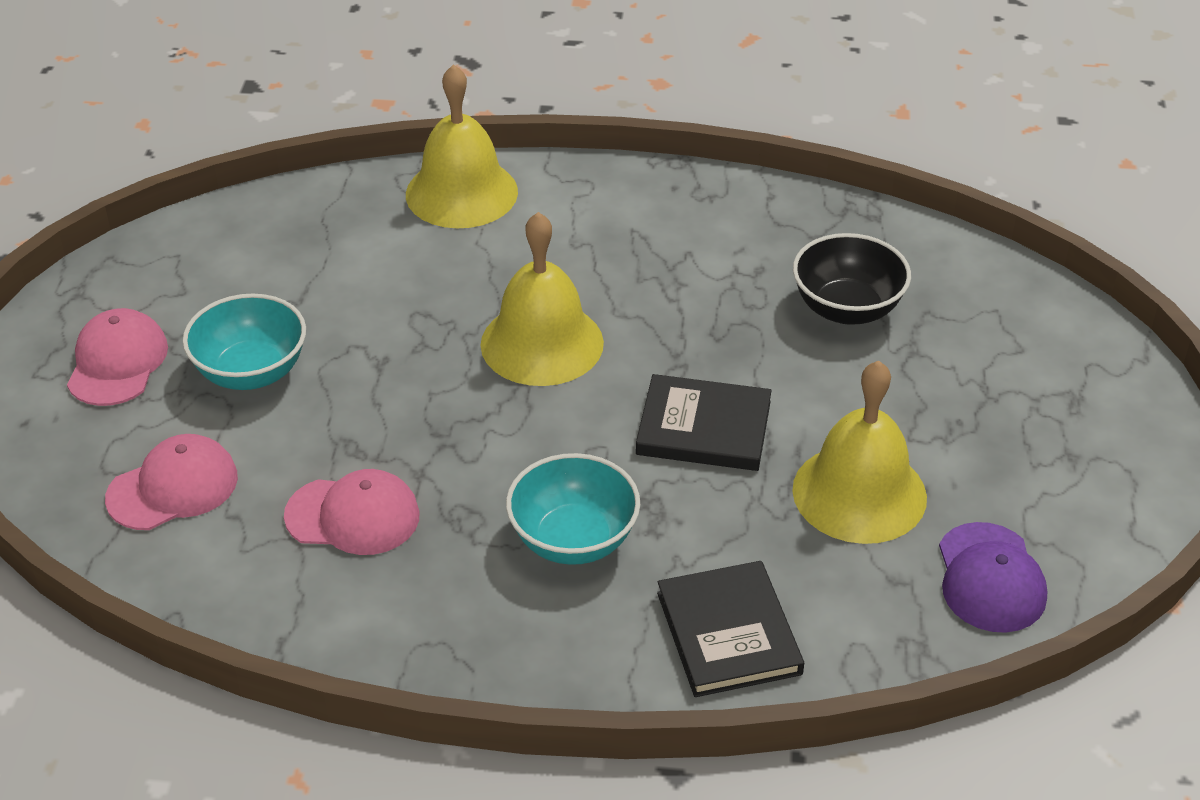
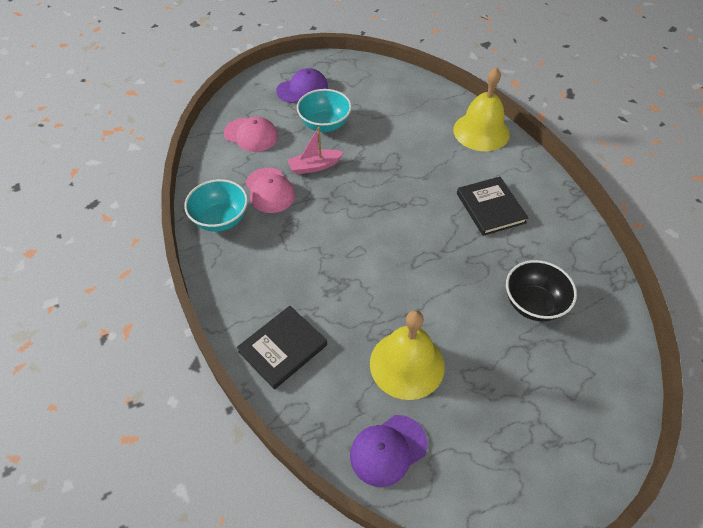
camera: 60 degrees right, 10 degrees up
(117, 362) = (302, 89): pink cap -> purple cap
(348, 430) = (314, 166): none -> pink boat
(542, 343) = (411, 201): yellow bell -> none
(573, 540) = (302, 266): turquoise bowl -> turquoise bowl (220, 219)
(703, 428) = (404, 282): black book -> black book (490, 208)

